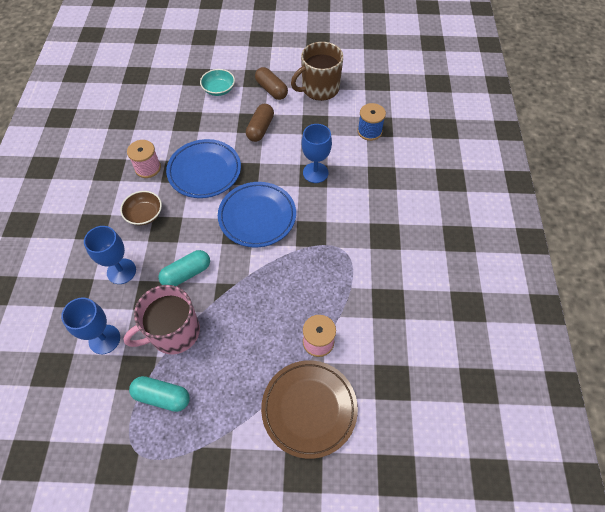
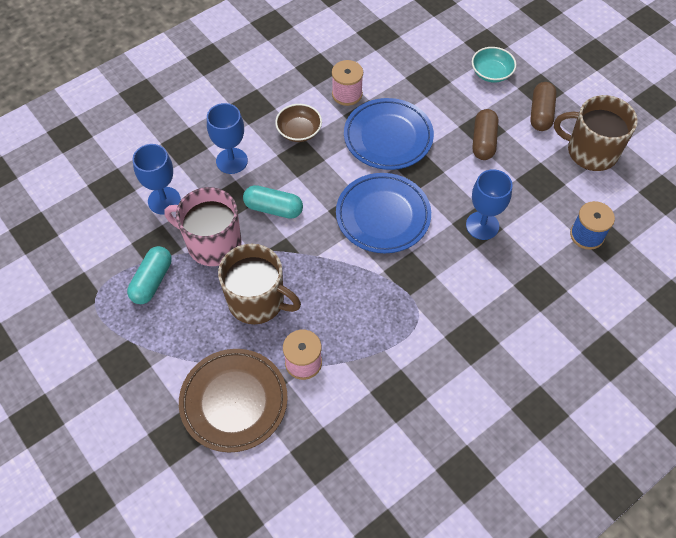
camera: 50 degrees right, 0 degrees up
(162, 396) = (152, 281): turquoise capsule -> turquoise capsule turned 45 degrees clockwise
(246, 336) = (257, 301): none -> brown mug
(260, 129) = (483, 141): brown capsule -> brown capsule turned 60 degrees counterclockwise

